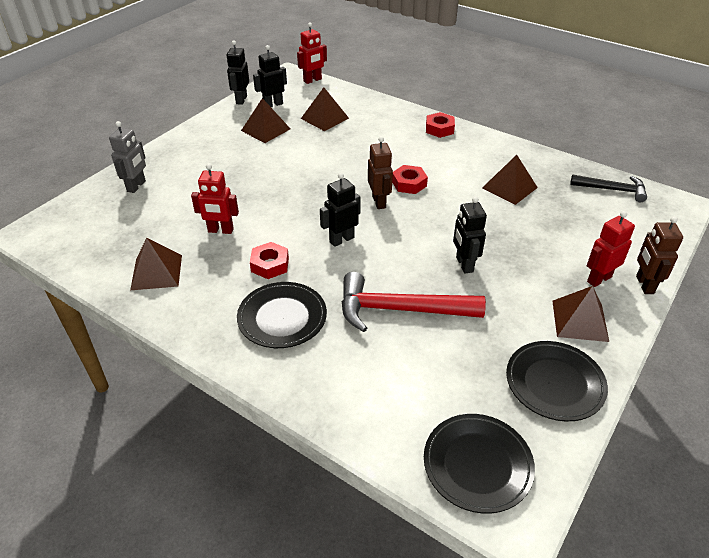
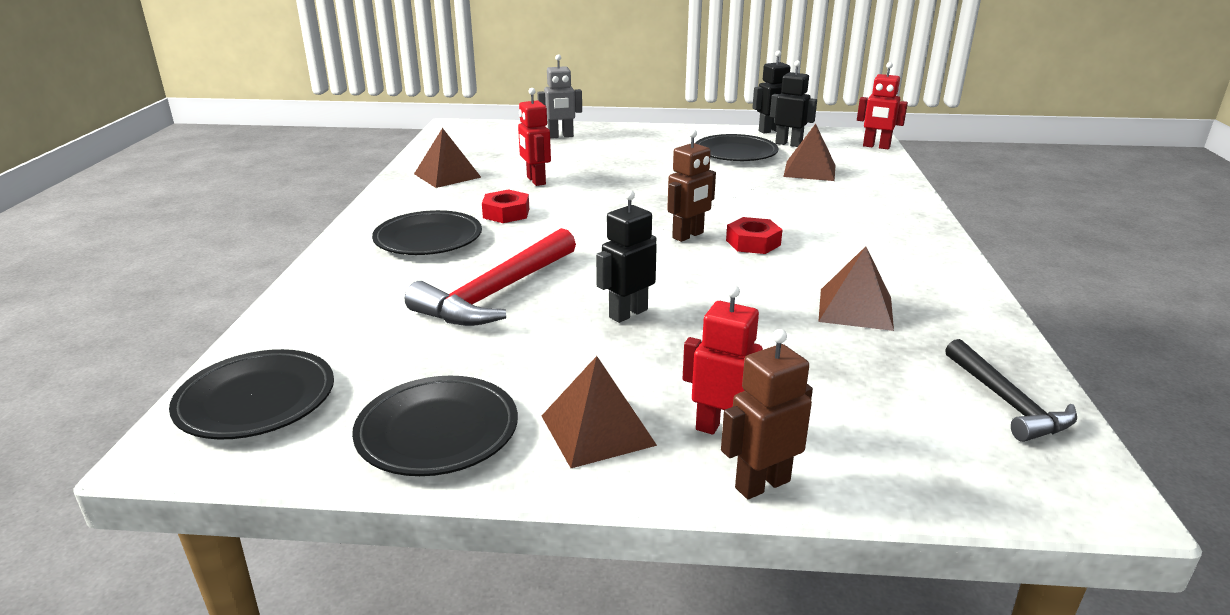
camera: 60 degrees right, 15 degrees down
(265, 129) = (735, 153): brown pyramid -> black plate
(341, 239) = (589, 234): black robot -> none
(400, 310) = (496, 293): red hammer -> red hammer turned 120 degrees counterclockwise
(439, 129) = (913, 232): red nut -> none

